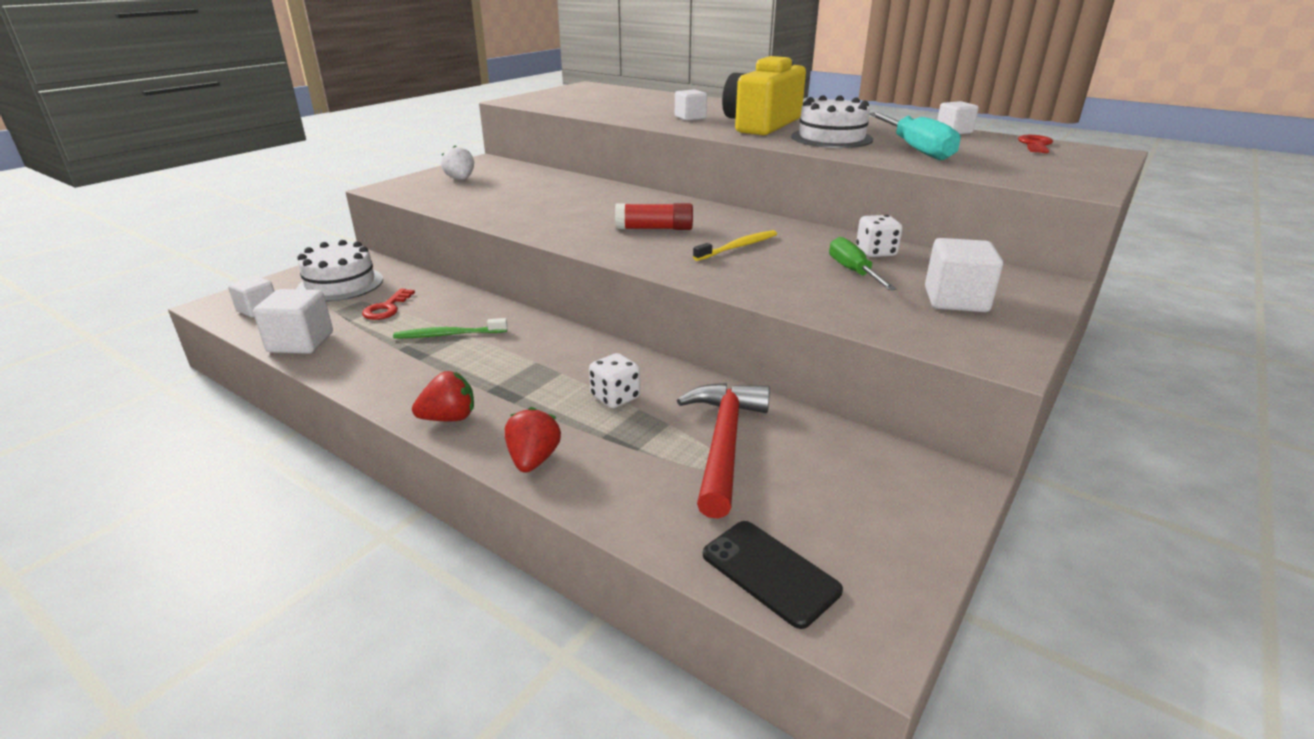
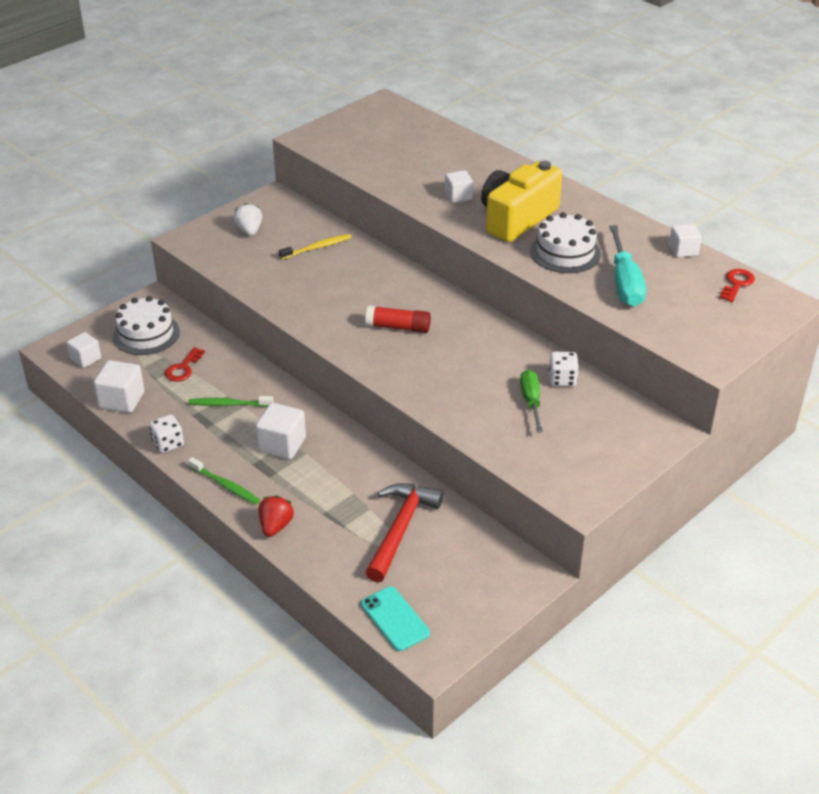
camera: 10 degrees right, 10 degrees up
(449, 418) = (225, 485): red strawberry -> green toothbrush
(615, 397) = (339, 481): white dice -> white dice (168, 444)
(738, 247) = (456, 360): yellow toothbrush -> yellow toothbrush (317, 248)
(770, 572) = (395, 619): black phone -> turquoise phone
(955, 300) = (588, 443): white cube -> white cube (282, 445)

